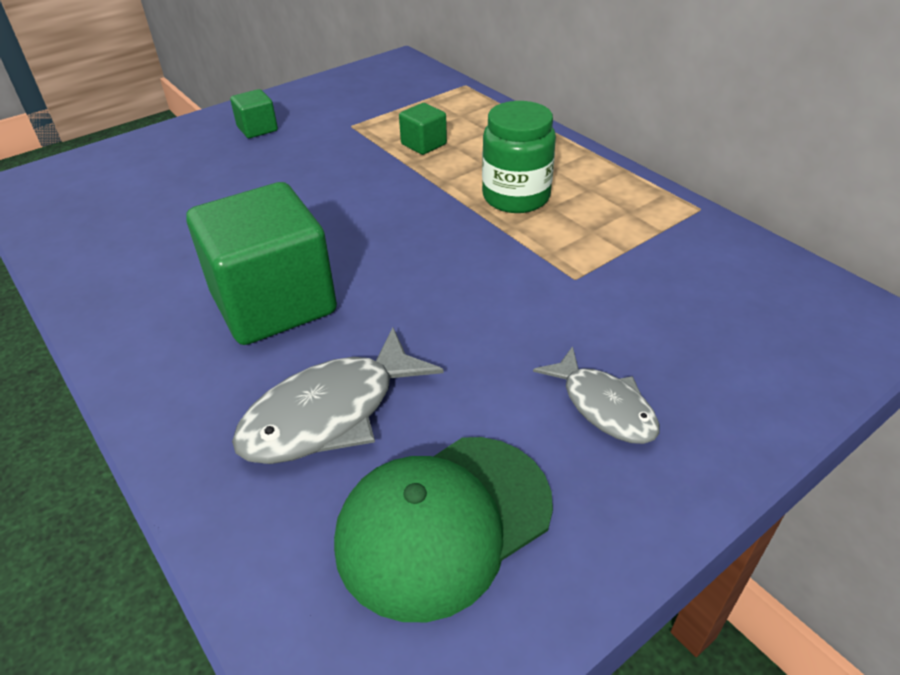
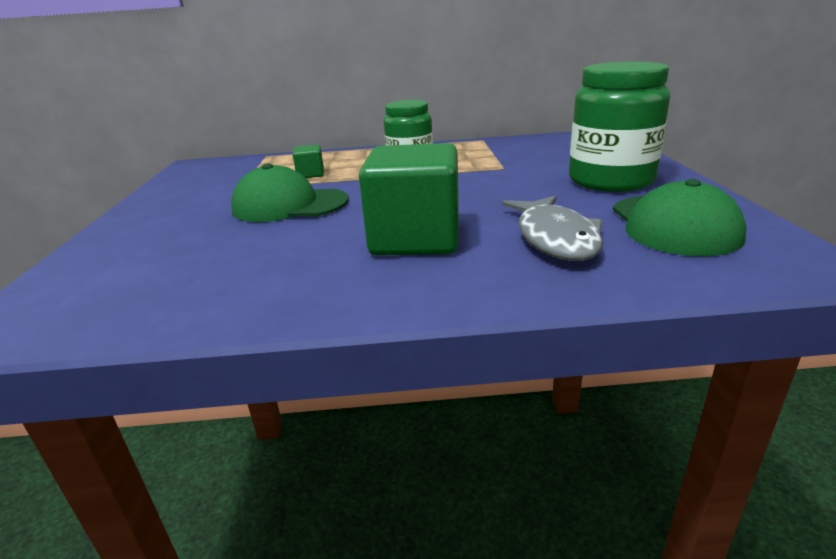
camera: 55 degrees left, 15 degrees down
(257, 129) = (172, 214): green cube -> none
(320, 179) = (289, 205): none -> green cap
(604, 406) = (610, 180): grey fish -> green jar

